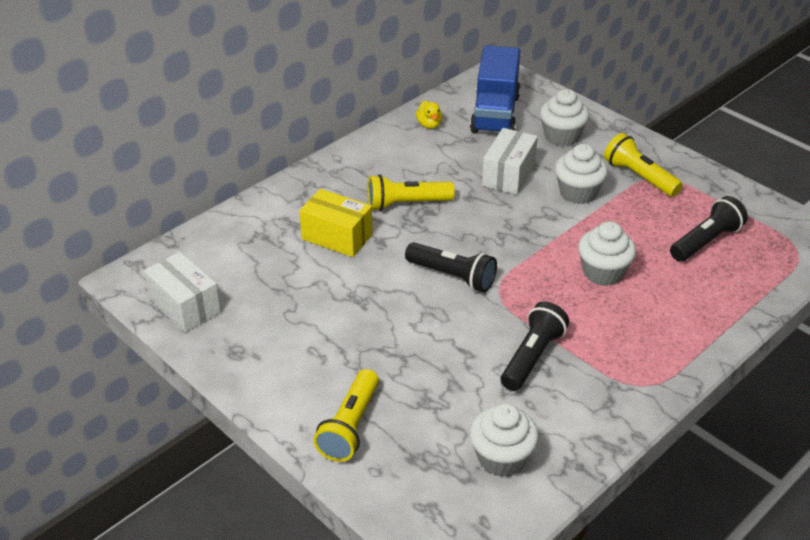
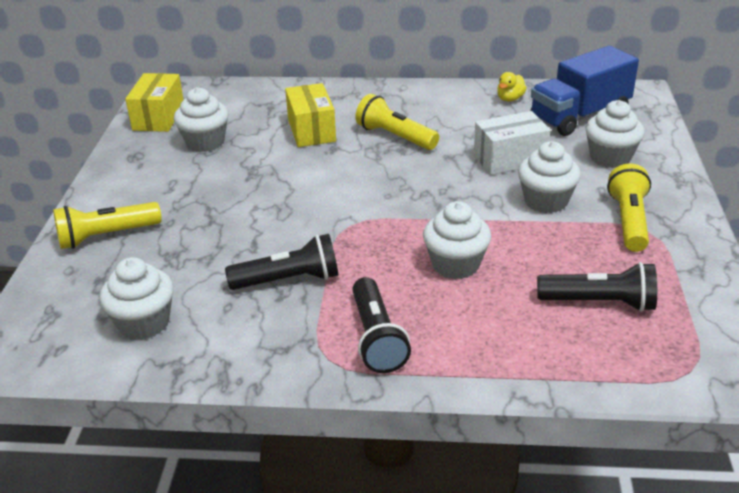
camera: 50 degrees right, 5 degrees down
(185, 306) = (159, 117): white box -> yellow box
(272, 301) = (205, 142): none -> white cupcake
(453, 276) = (338, 196): black flashlight -> black flashlight (377, 338)

